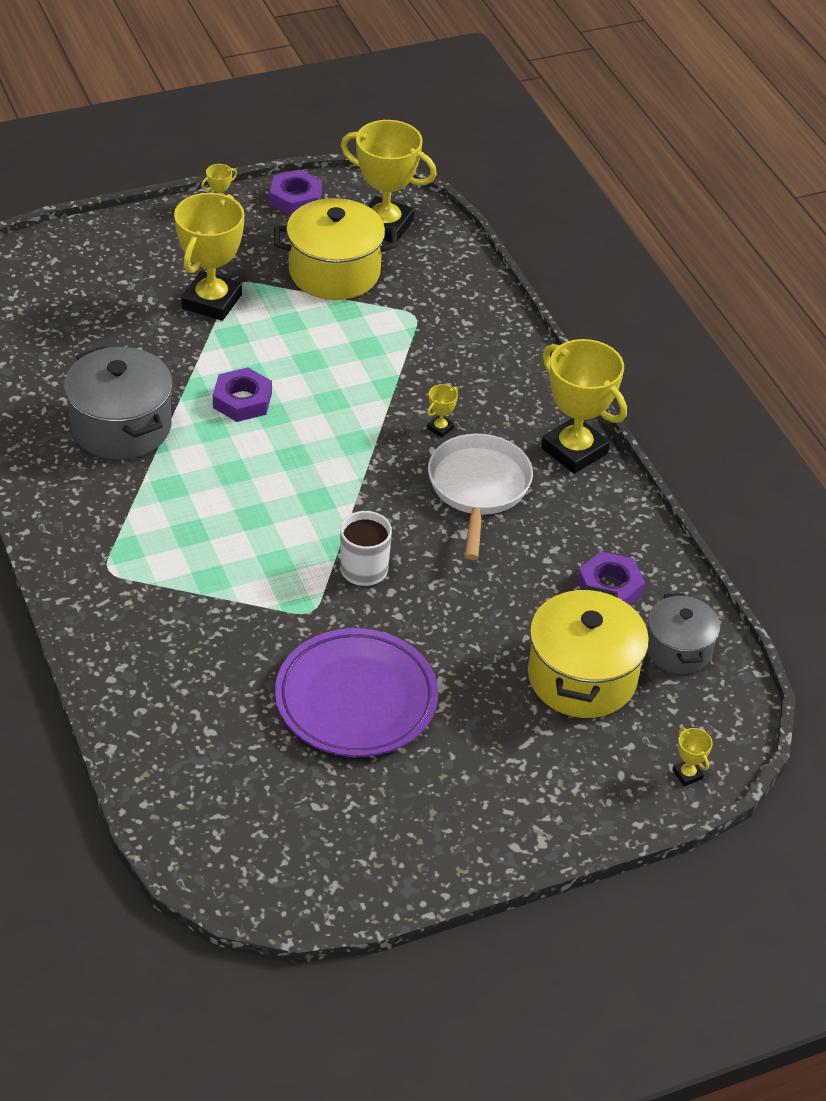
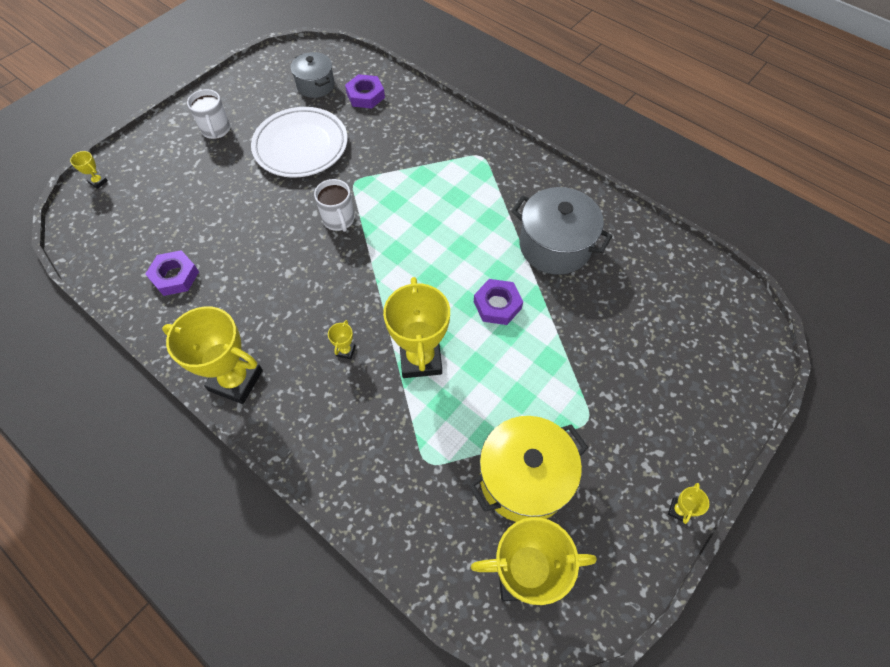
camera: 155 degrees right, 15 degrees up
(212, 301) = (590, 387): yellow trophy -> yellow trophy (420, 359)
(295, 198) = (626, 564): purple nut -> purple nut (365, 95)
(356, 699) = (301, 146): purple plate -> white plate
(475, 788) = (216, 130): none -> white mug
(478, 488) = (294, 311): white pan -> none
(582, 677) = (176, 210): yellow pot -> none
(678, 649) = (118, 253): grey pot -> grey pot (315, 85)

